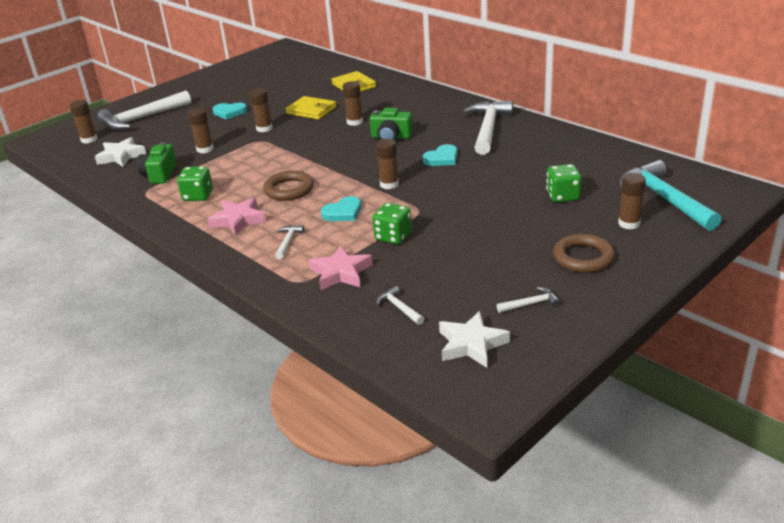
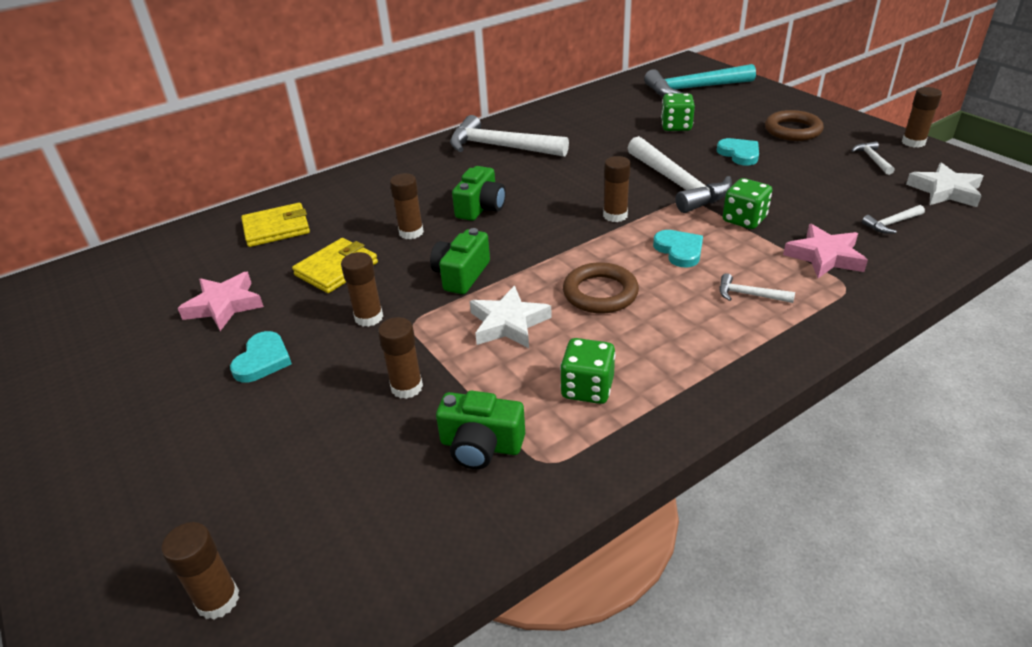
camera: 80 degrees left, 5 degrees up
(121, 156) = (359, 519): white star -> white star (508, 323)
(142, 118) = (173, 499): white hammer -> white hammer (677, 184)
(238, 220) = (680, 341): pink star -> pink star (224, 305)
(307, 145) = (461, 275): none -> green camera
(442, 158) = (562, 179): turquoise heart -> turquoise heart (739, 154)
(629, 223) = (734, 106): brown glue stick -> brown glue stick (913, 142)

